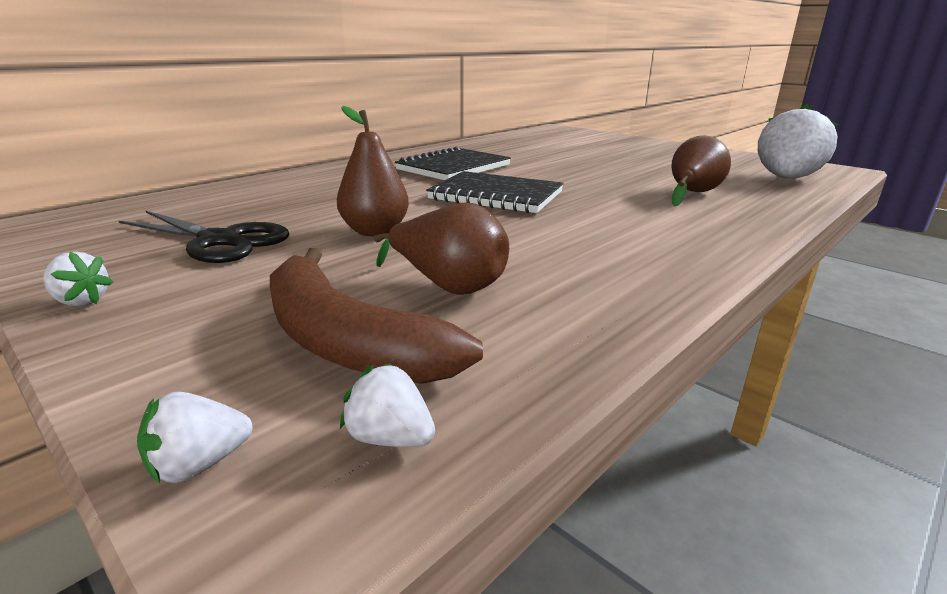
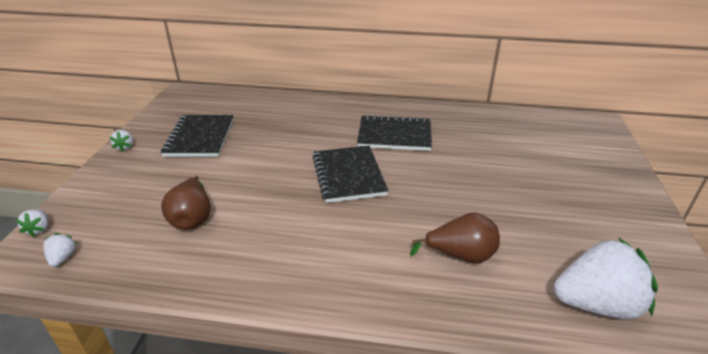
camera: 55 degrees right, 10 degrees up
(199, 464) = (39, 229): white strawberry -> white strawberry turned 120 degrees counterclockwise
(220, 241) = (200, 138): black scissors -> black notebook
(346, 341) = (124, 217): brown banana -> none
(375, 231) = (246, 167): brown pear -> none

